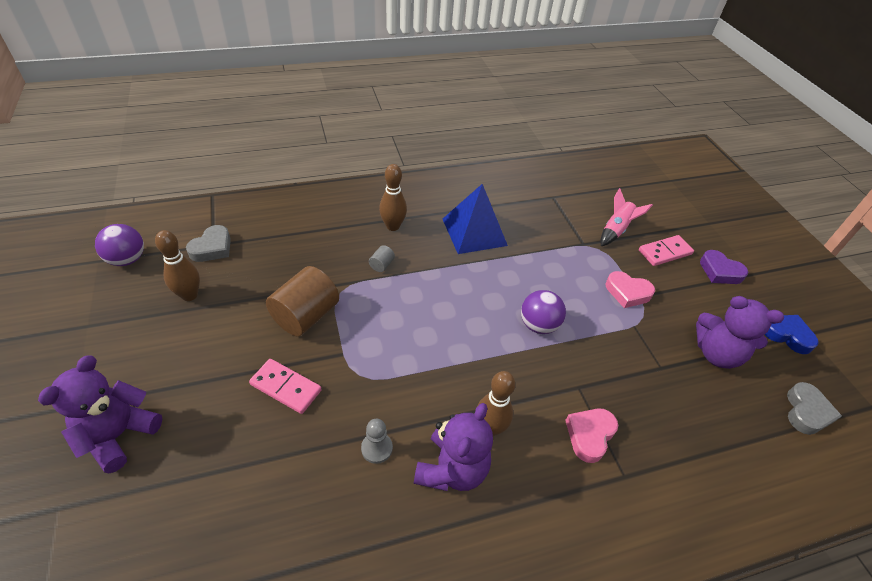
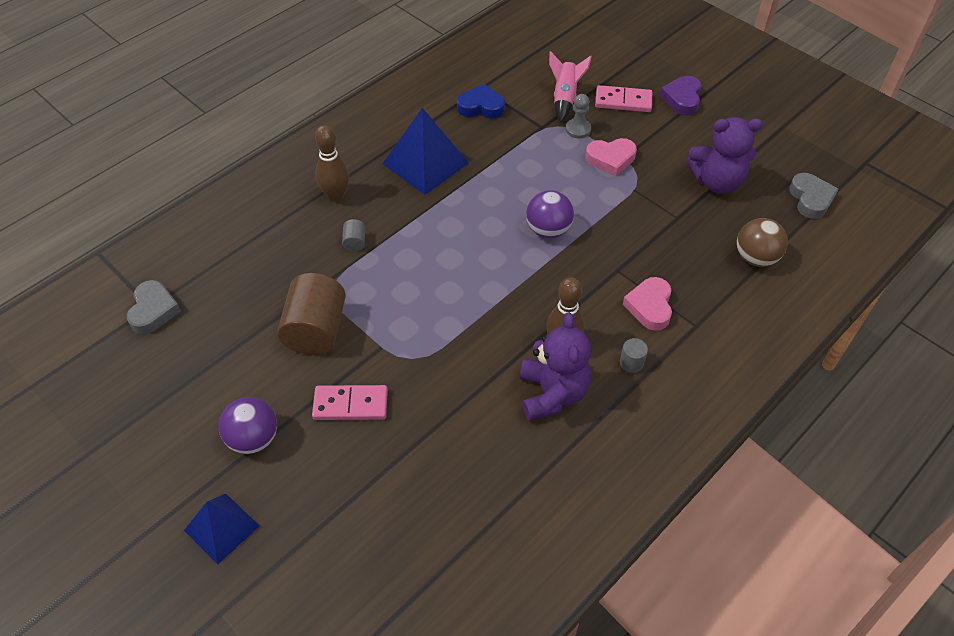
camera: 25 degrees left, 5 degrees up
(119, 435) = (221, 528): purple teddy bear -> blue pyramid
(127, 259) = (65, 368): purple ball -> purple ball (253, 438)
(189, 295) = (173, 370): brown bowling pin -> none
(377, 448) = (475, 411): grey pawn -> grey pawn (578, 129)
(541, 479) = (631, 363): none -> grey cylinder
(665, 252) = (623, 101): pink domino -> pink domino turned 60 degrees clockwise
(720, 271) = (682, 99): purple heart -> purple heart turned 90 degrees clockwise
(720, 441) = (755, 258): none -> brown ball
(787, 335) = (766, 136): blue heart -> blue heart (481, 107)

